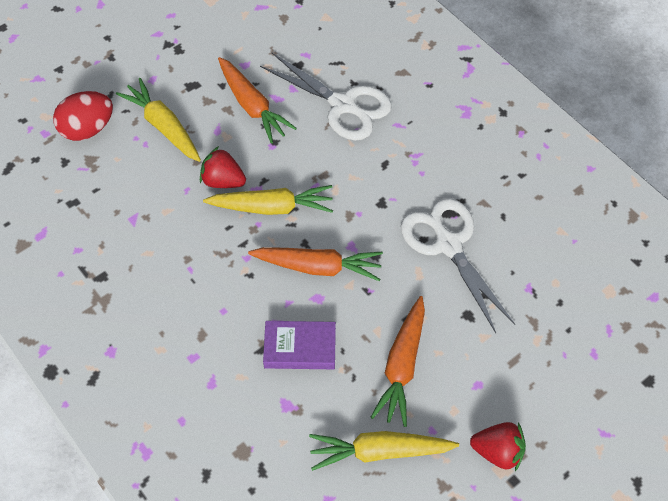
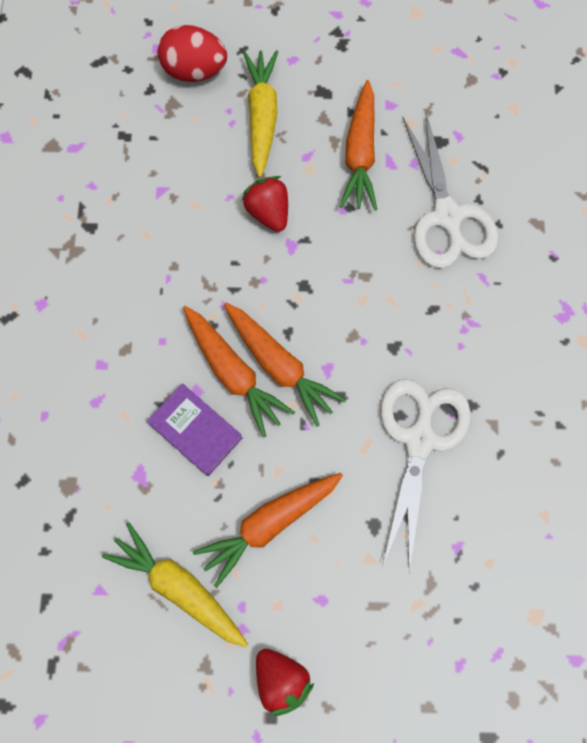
camera: 40 degrees right, 15 degrees up
(272, 207) = (289, 273): yellow carrot -> none
(291, 294) = (233, 373): none -> orange carrot

